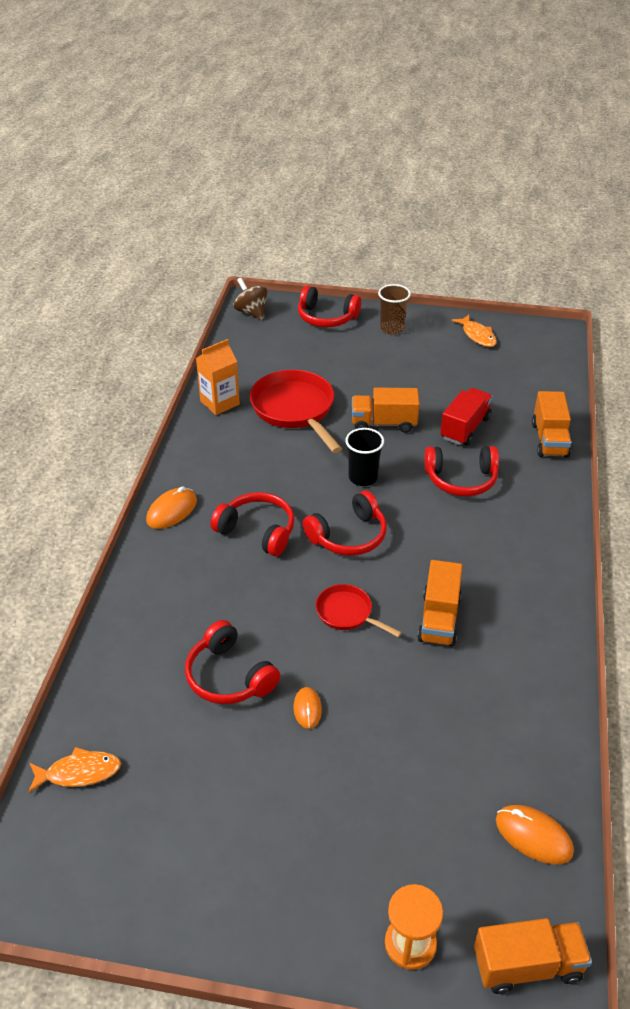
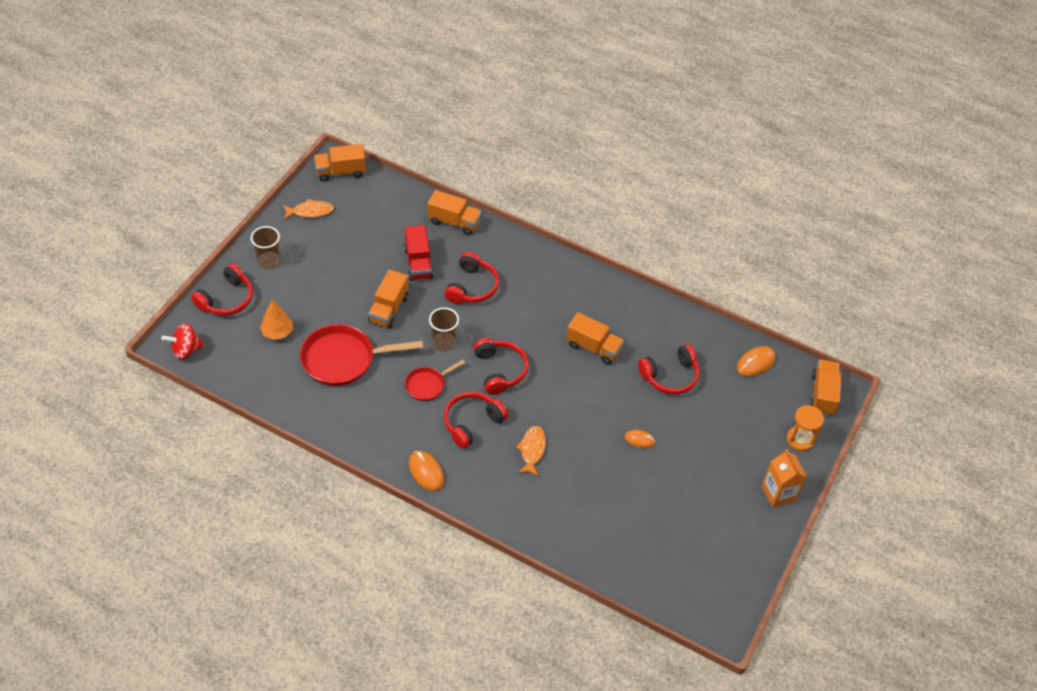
camera: 75 degrees left, 10 degrees up
(79, 772) = (648, 576): orange fish -> orange fish (532, 450)
(220, 403) = (307, 407): orange carton -> orange carton (778, 493)
(229, 676) = (599, 475): red headphones -> red headphones (670, 376)
(251, 312) = (186, 350): brown spinning top -> red spinning top
(305, 358) = (277, 332): none -> orange tree
(347, 613) = (570, 394): red pan -> red pan (427, 385)
(363, 477) = (444, 342): black cup -> brown cup
(465, 428) = (418, 263): red truck -> red truck turned 150 degrees counterclockwise
(549, 340) = (340, 172): none -> orange truck

